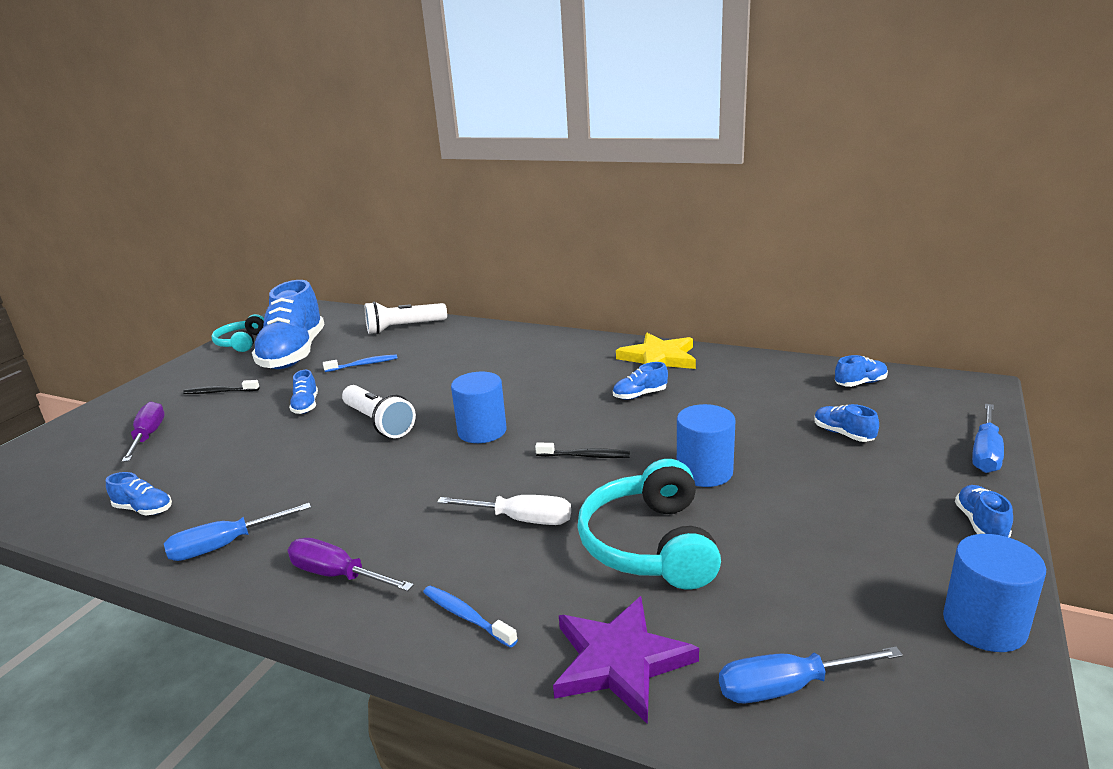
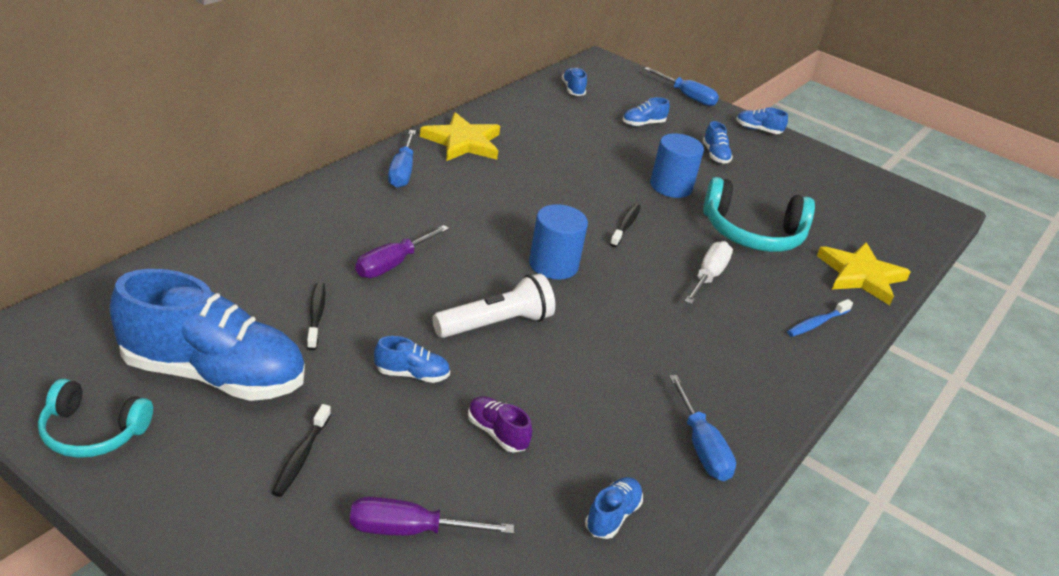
camera: 85 degrees left, 10 degrees up
(243, 447) = (496, 433): none -> purple shoe
(338, 575) = (760, 378): purple screwdriver -> purple screwdriver (393, 264)
(363, 364) = (316, 315): blue toothbrush -> black toothbrush
(404, 328) = (211, 266): white flashlight -> none
(620, 661) = (861, 276): purple star -> yellow star
(640, 395) = (532, 173): blue shoe -> blue shoe (715, 155)
(788, 687) = (880, 232): blue screwdriver -> blue screwdriver (402, 171)
(984, 625) = (839, 166): blue cylinder -> none

